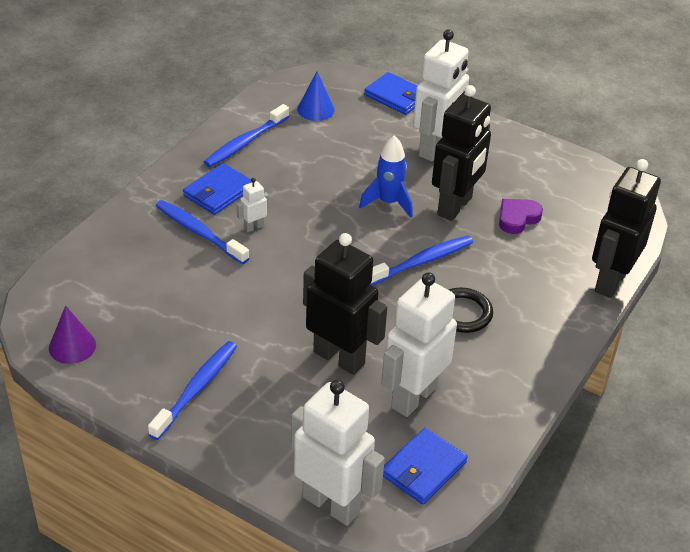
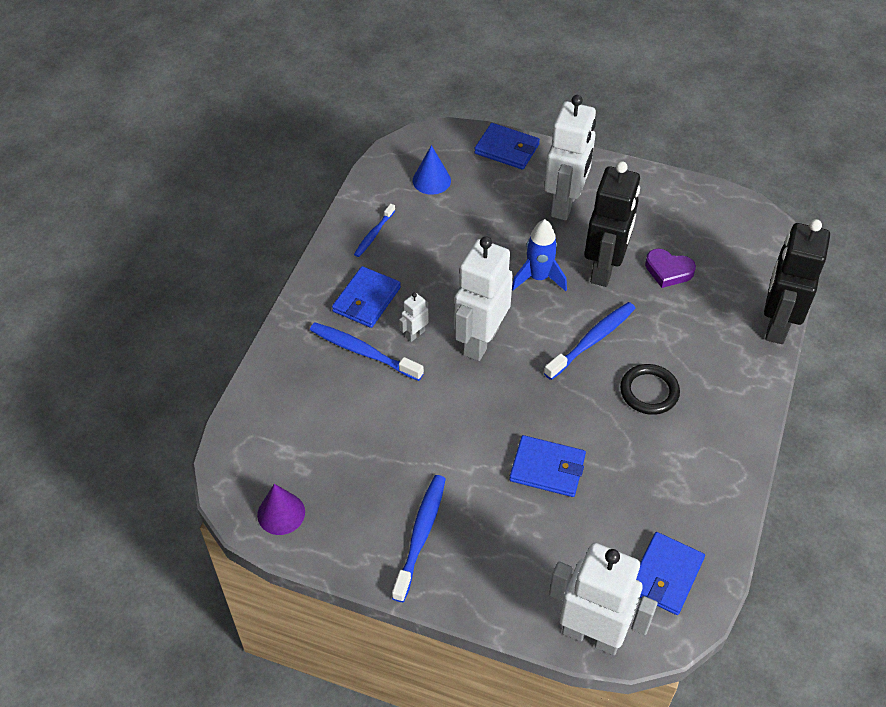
camera: 10 degrees left, 10 degrees up
(245, 142) = (374, 234): blue toothbrush -> blue toothbrush, size x0.61
(339, 358) = (547, 468): black robot -> blue wallet
(413, 397) = (631, 497): white robot -> white robot (480, 341)
(517, 218) = (668, 271): purple heart -> purple heart turned 105 degrees counterclockwise

